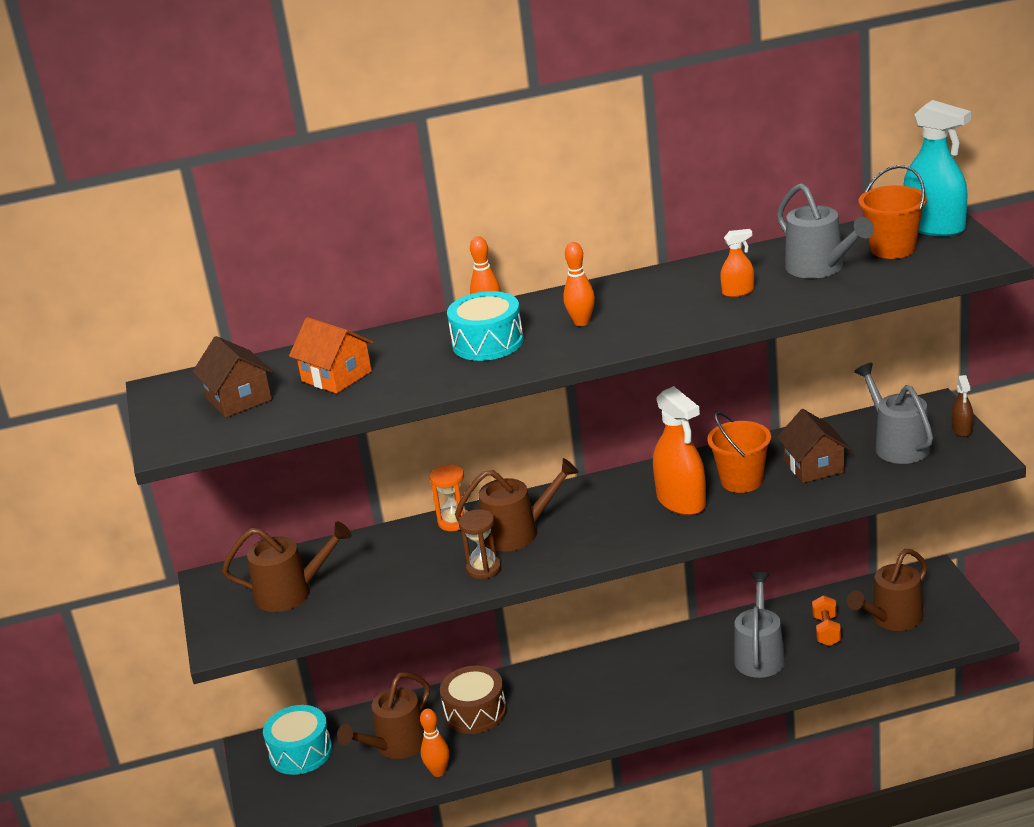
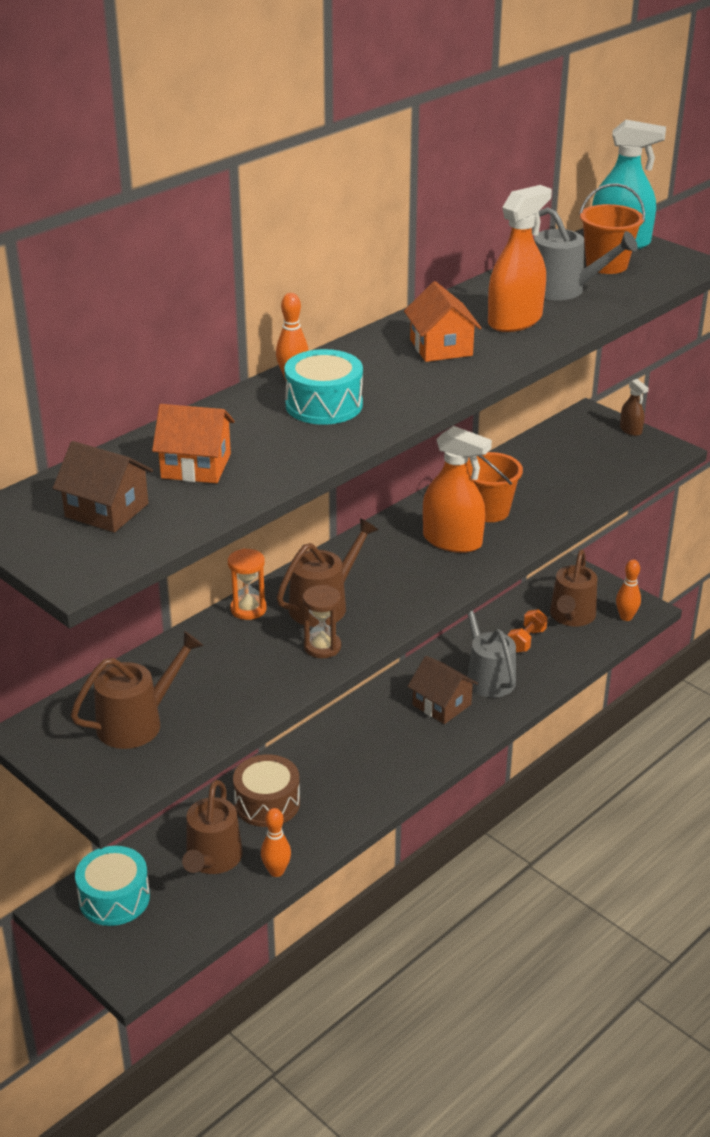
camera: 35 degrees left, 5 degrees up
(581, 322) = (397, 370): orange bowling pin -> orange bowling pin (626, 617)
(642, 307) = (441, 347): none -> orange house
(738, 292) = (515, 320): orange spray bottle -> orange spray bottle, size x2.04
(814, 466) = (539, 485): brown house -> brown house (441, 705)
(826, 631) = (526, 640): orange dumbbell -> orange dumbbell turned 60 degrees clockwise
(897, 445) = (591, 453): grey watering can -> none

